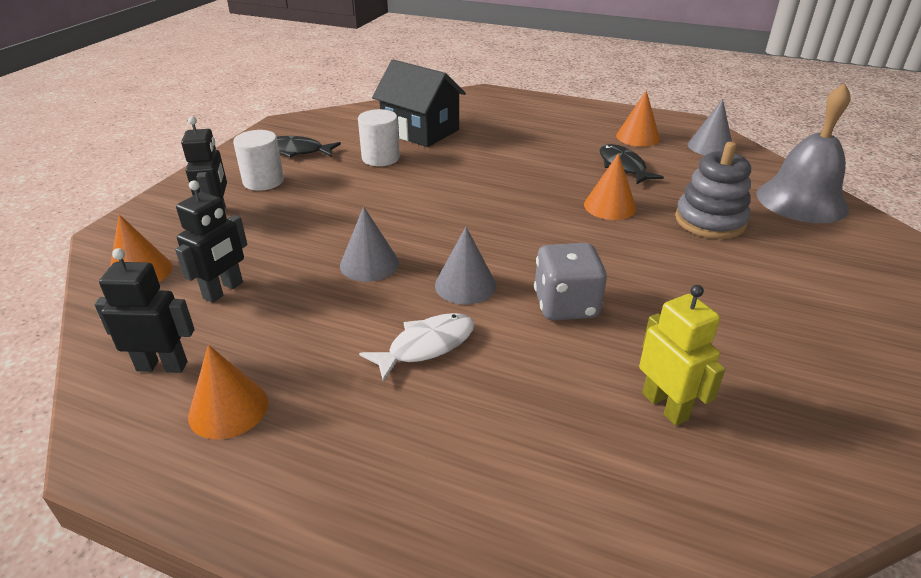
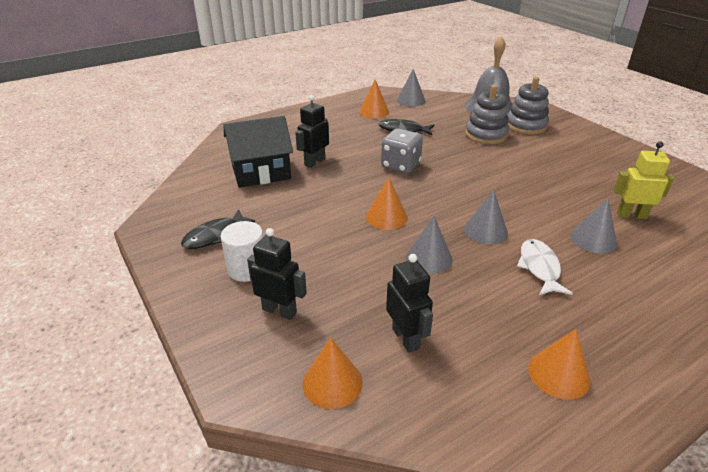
camera: 55 degrees left, 0 degrees up
(162, 366) = (487, 398): black robot -> black robot (314, 162)
(380, 158) = (281, 203): white cylinder -> none
(546, 379) = (593, 239): none -> grey cone
(566, 305) = (531, 207): grey dice -> grey dice (400, 166)
(609, 206) = (443, 153): orange cone -> orange cone (386, 217)
(798, 244) = (526, 126): none -> grey stacking toy

